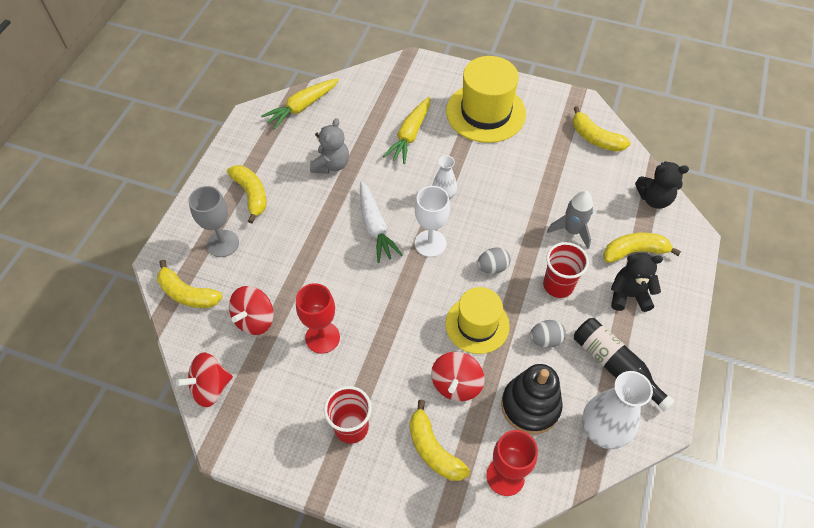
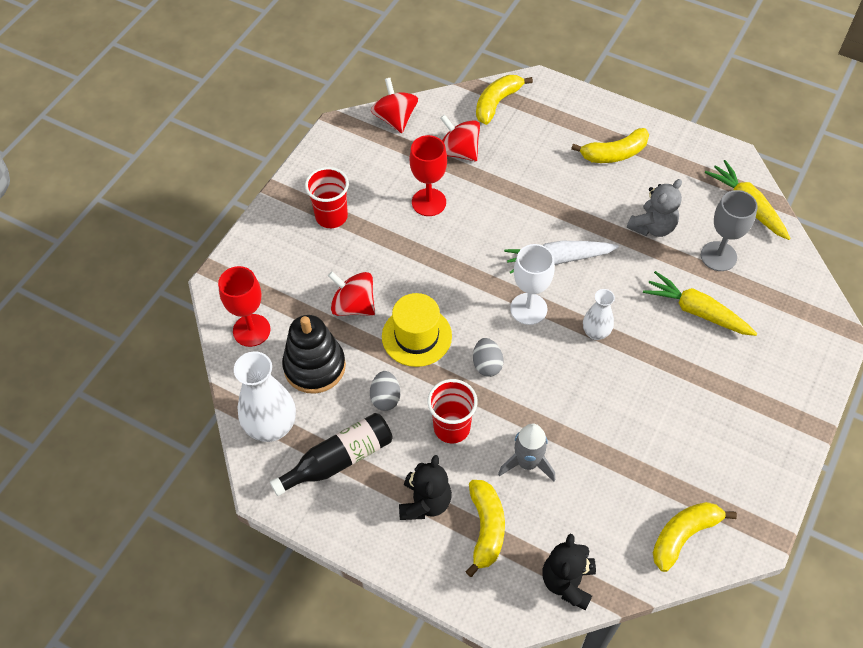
camera: 100 degrees right, 0 degrees up
(223, 243) = (552, 129): grey goblet -> grey goblet (718, 256)
(331, 165) = (652, 227): grey teddy bear -> grey teddy bear turned 75 degrees counterclockwise
(433, 449) = (293, 277): yellow banana -> none
(485, 112) = (736, 405): yellow hat -> none

